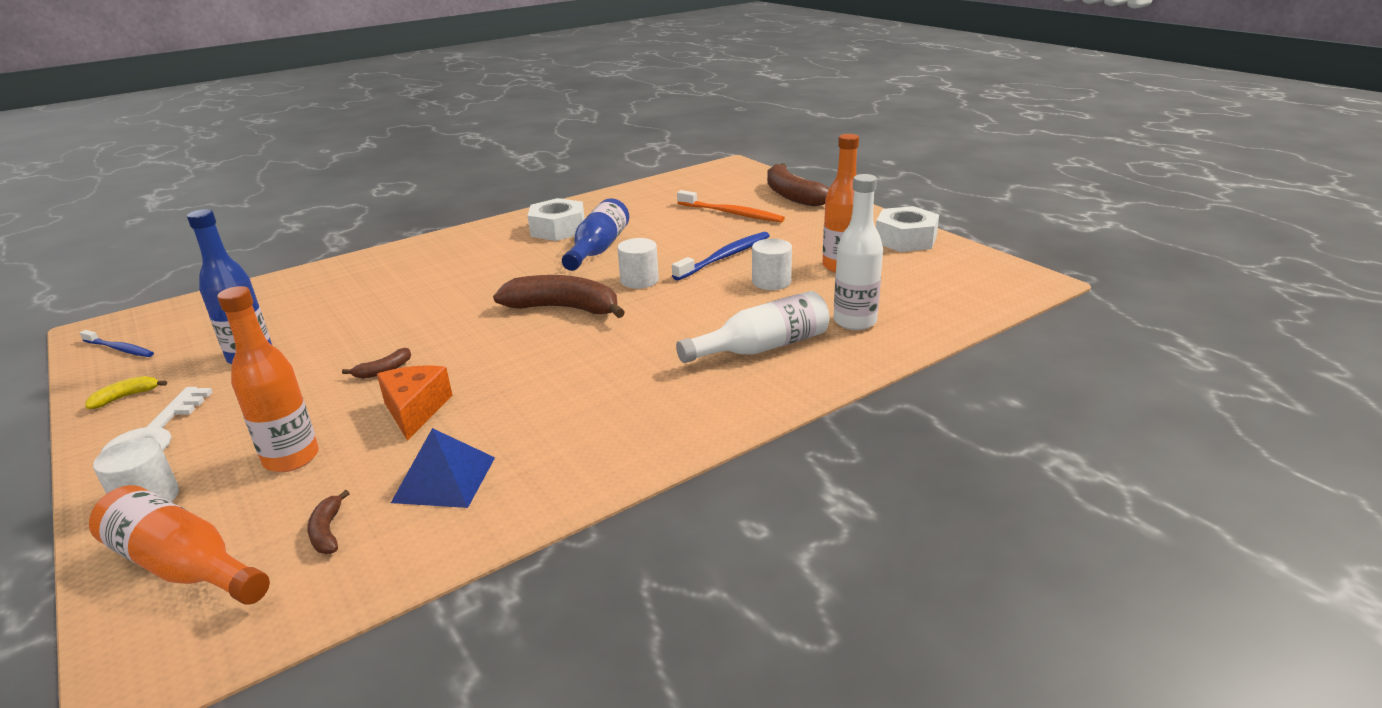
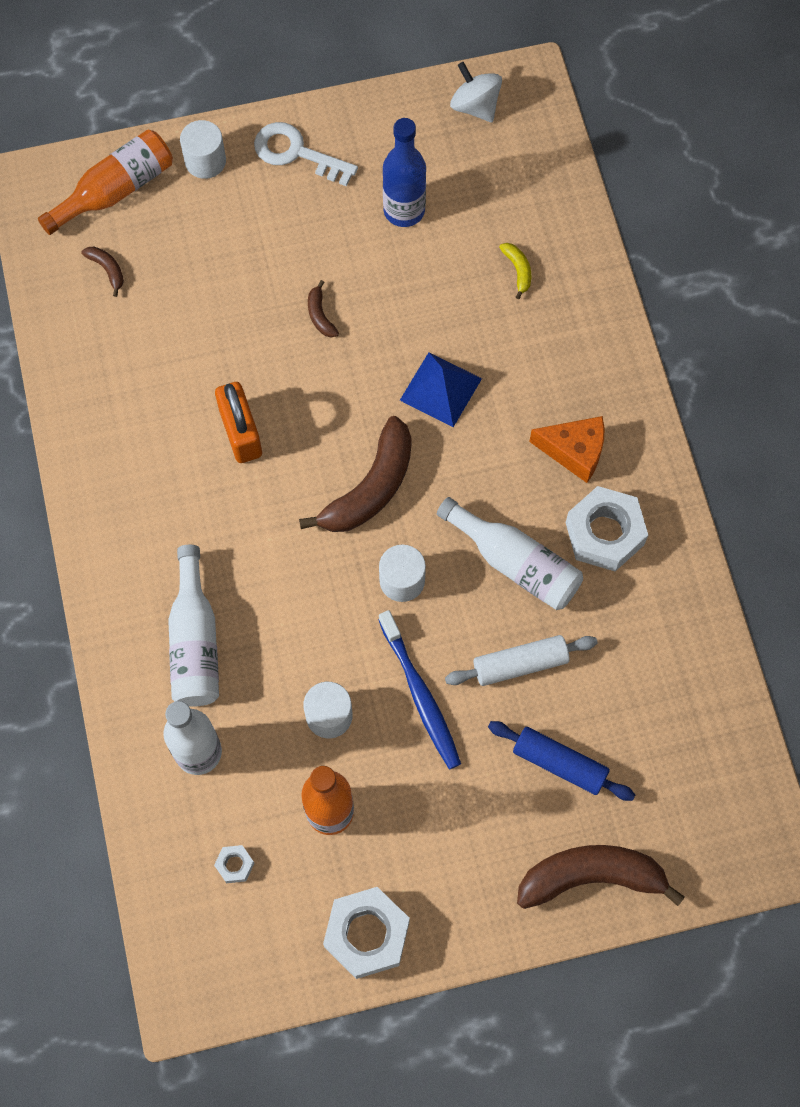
camera: 110 degrees right, 40 degrees up
(120, 349) = (475, 106): blue toothbrush -> white spinning top
(126, 397) = (373, 125): yellow banana -> yellow banana (518, 270)
(291, 458) = (211, 247): orange bottle -> none
(327, 531) = (107, 270): brown banana -> brown banana turned 45 degrees clockwise
(415, 410) = (237, 334): orange cheese -> orange cheese (574, 451)
(444, 479) = (128, 345): blue pyramid -> blue pyramid (440, 389)
(534, 379) = (241, 432): none -> orange padlock
(598, 249) = (515, 563): blue bottle -> white bottle
(674, 234) = (520, 664): none -> white rolling pin
(731, 213) = (559, 763): orange toothbrush -> blue rolling pin
(920, 287) = (235, 865): none -> white nut

